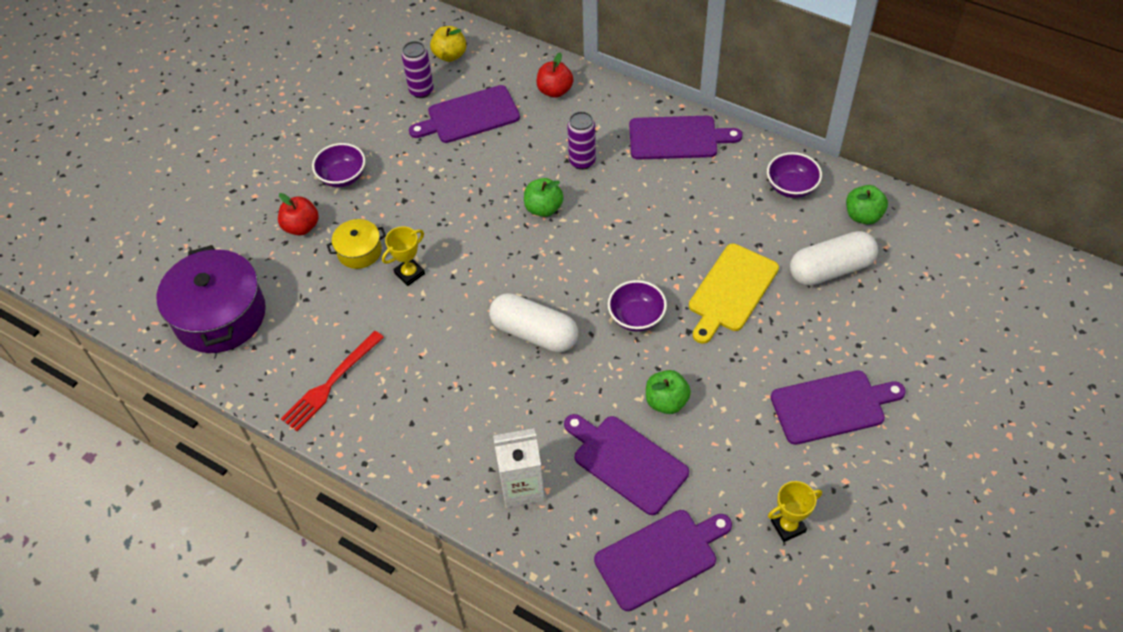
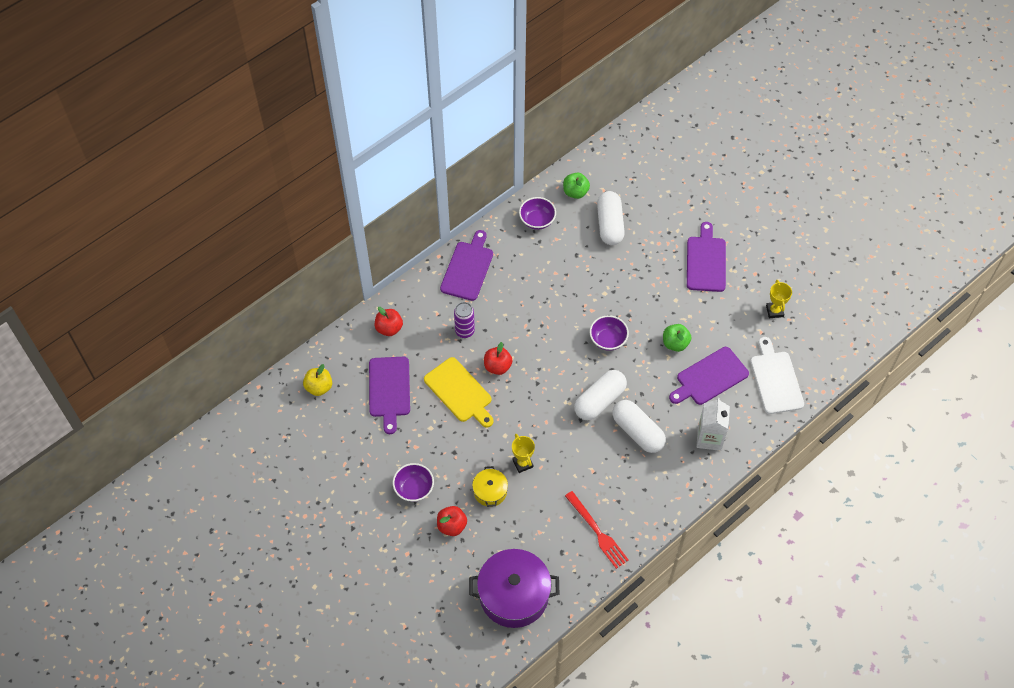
camera: 75 degrees left, 5 degrees up
(421, 91) = (348, 416): purple can -> none
(501, 391) = (637, 432): none -> white capsule
(543, 208) = (497, 366): green apple -> red apple
(660, 557) = (775, 379): purple cutting board -> white cutting board
(731, 291) = (606, 282): yellow cutting board -> yellow cutting board (459, 392)

